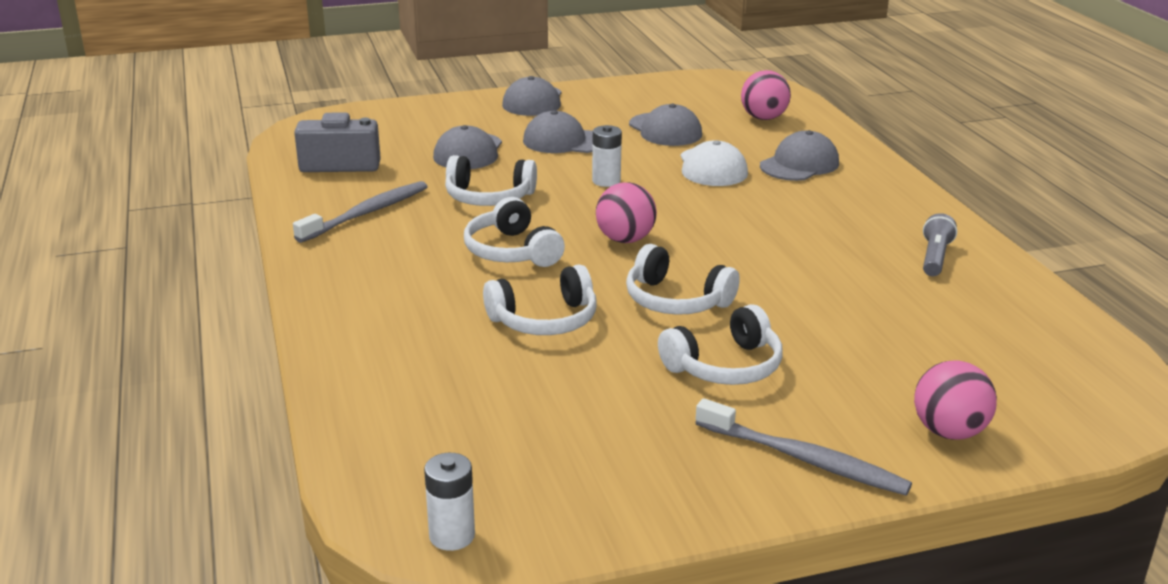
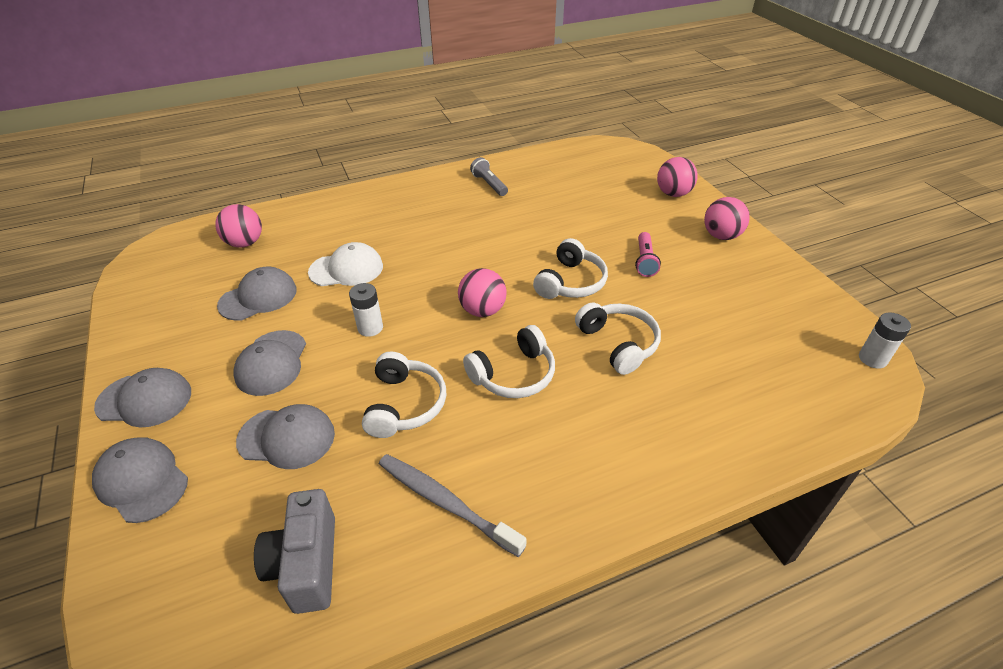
camera: 95 degrees left, 15 degrees up
(725, 366) = (644, 261): white headphones -> pink flashlight
(799, 164) = (345, 228): grey cap -> grey cap (142, 481)
(803, 459) = (721, 236): grey toothbrush -> pink ball
(935, 257) = (489, 184): grey flashlight -> grey flashlight turned 45 degrees clockwise

